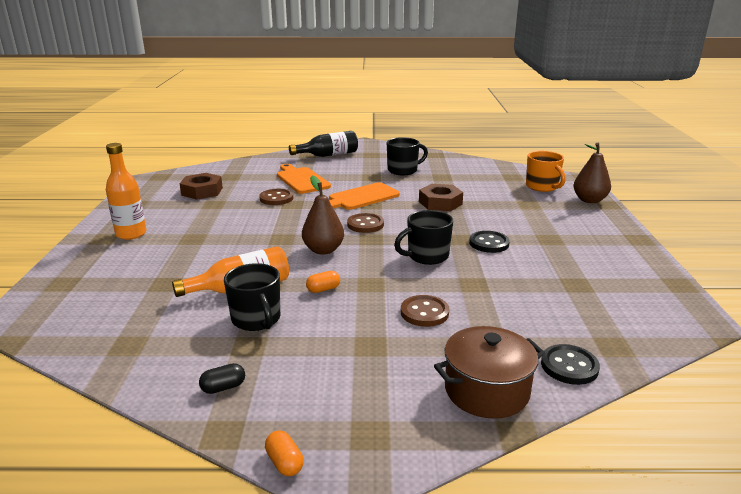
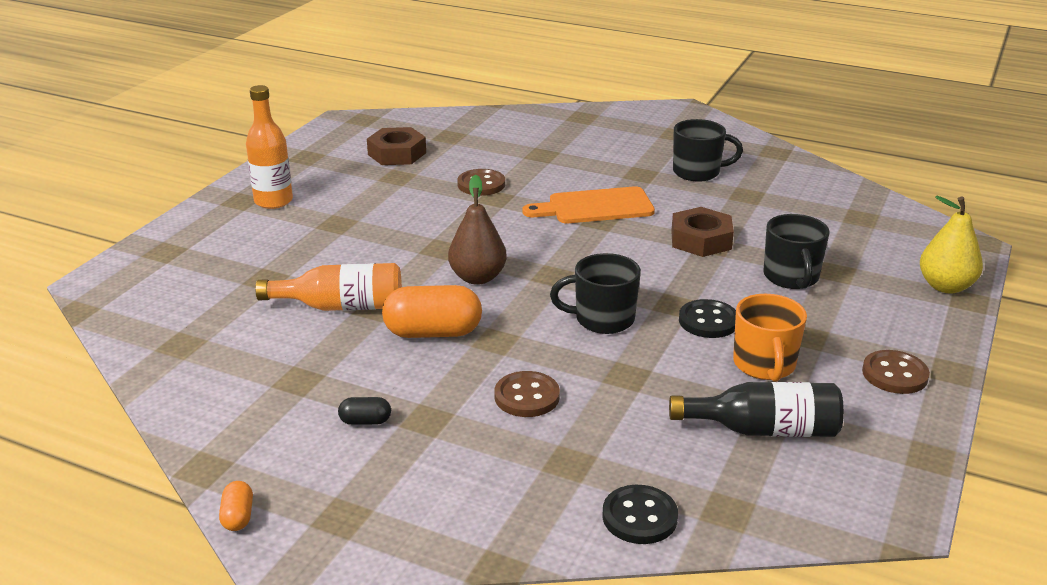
camera: 25 degrees right, 5 degrees up
(223, 387) = (238, 420): black capsule -> black capsule (365, 421)
(256, 319) = (329, 351): black mug -> black mug (791, 277)
(301, 180) = (538, 160): orange cutting board -> none
(323, 289) = (433, 332): orange capsule -> orange capsule, size x2.10
(328, 155) = (611, 123): black bottle -> black bottle (764, 430)
(365, 224) = (563, 252): brown button -> brown button (894, 374)
(486, 390) = (509, 513): brown pot -> none
(542, 187) = (892, 246): orange mug -> orange mug (764, 365)
(589, 200) = (945, 286): brown pear -> yellow pear

